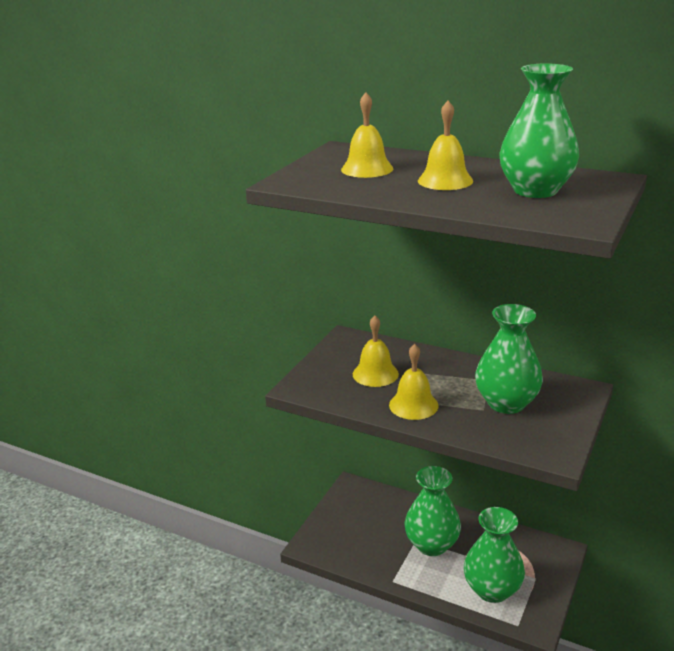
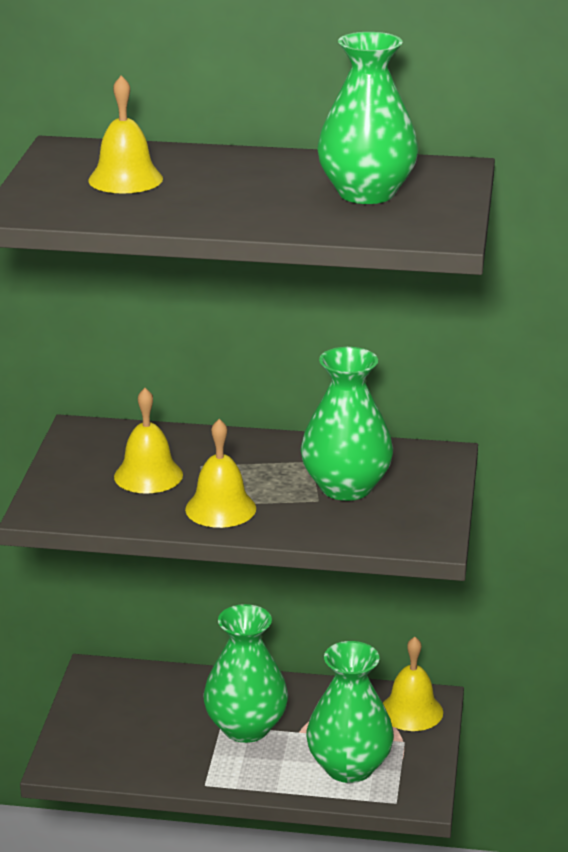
camera: 20 degrees left, 0 degrees up
(445, 180) = (243, 189): yellow bell -> yellow bell (411, 711)

